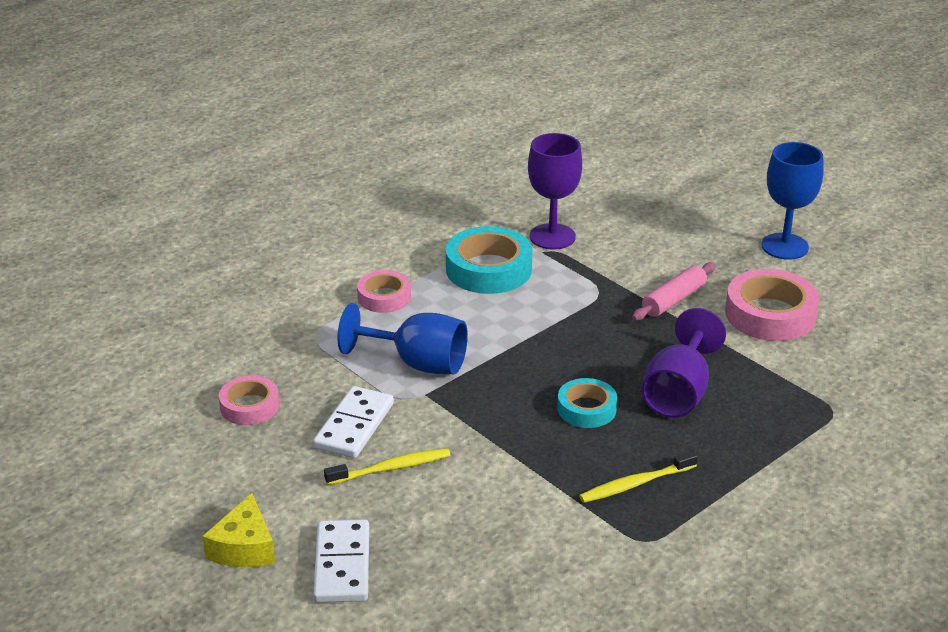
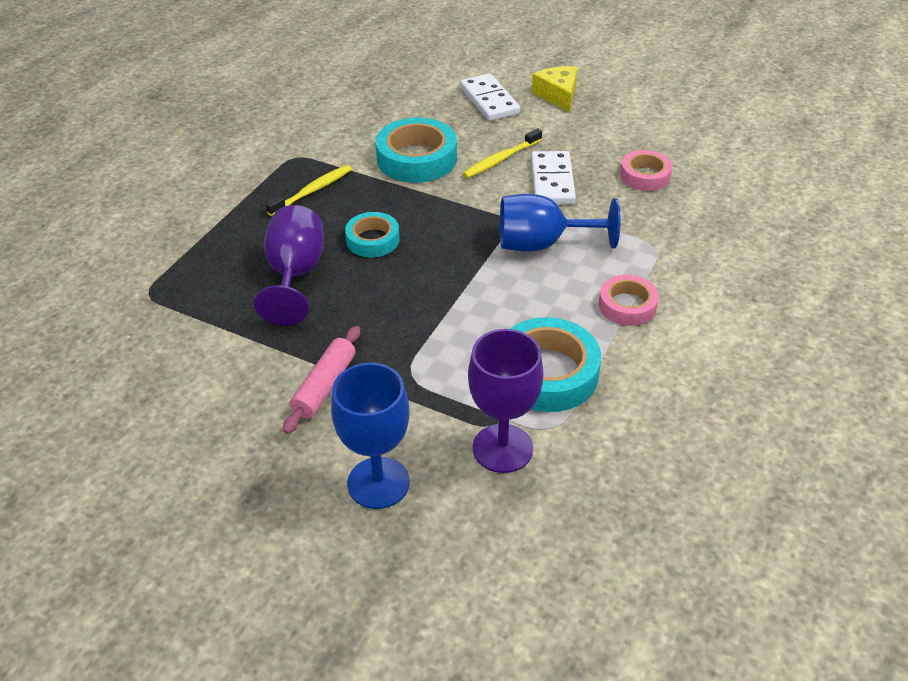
camera: 160 degrees right, 10 degrees up
(491, 496) = (417, 158): none -> turquoise tape
(770, 314) = (212, 395): pink tape -> none
(784, 246) = (197, 521): blue goblet -> blue goblet (378, 483)

